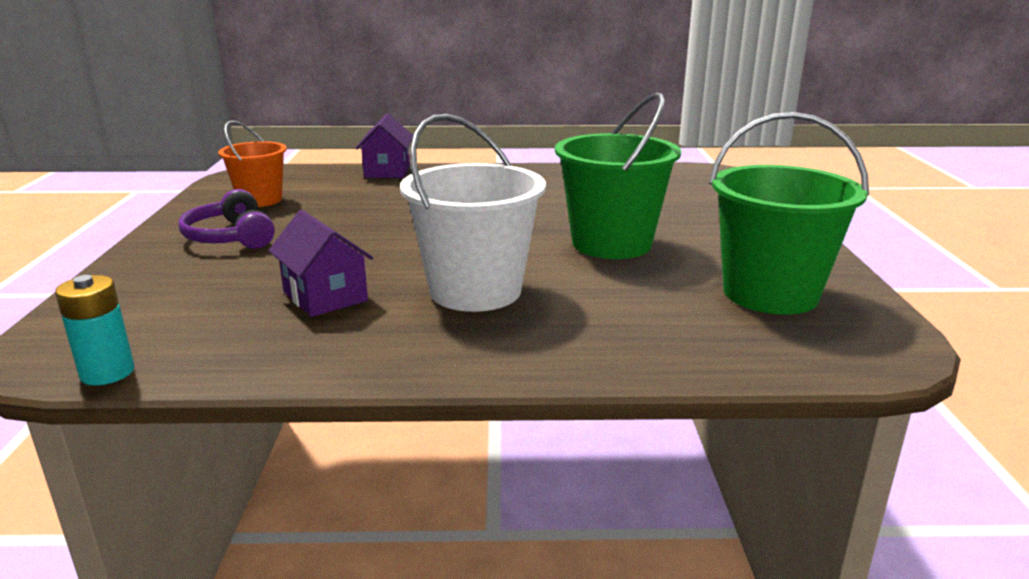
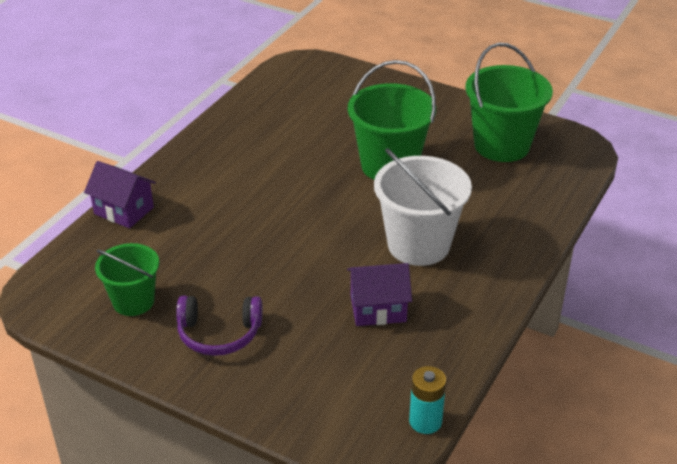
camera: 60 degrees left, 15 degrees up
(260, 200) = (133, 301): orange bucket -> green bucket

